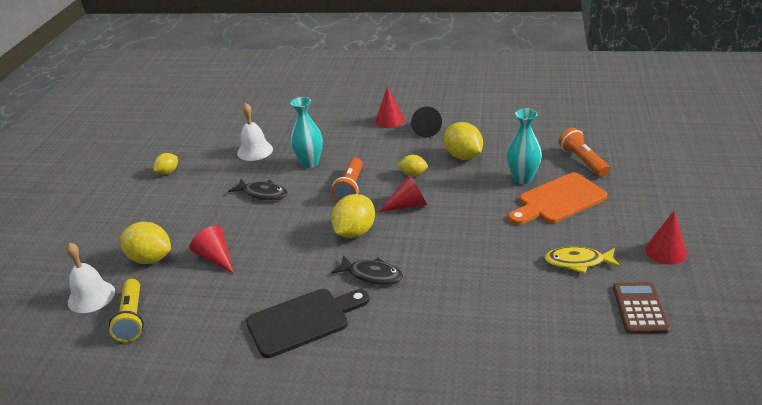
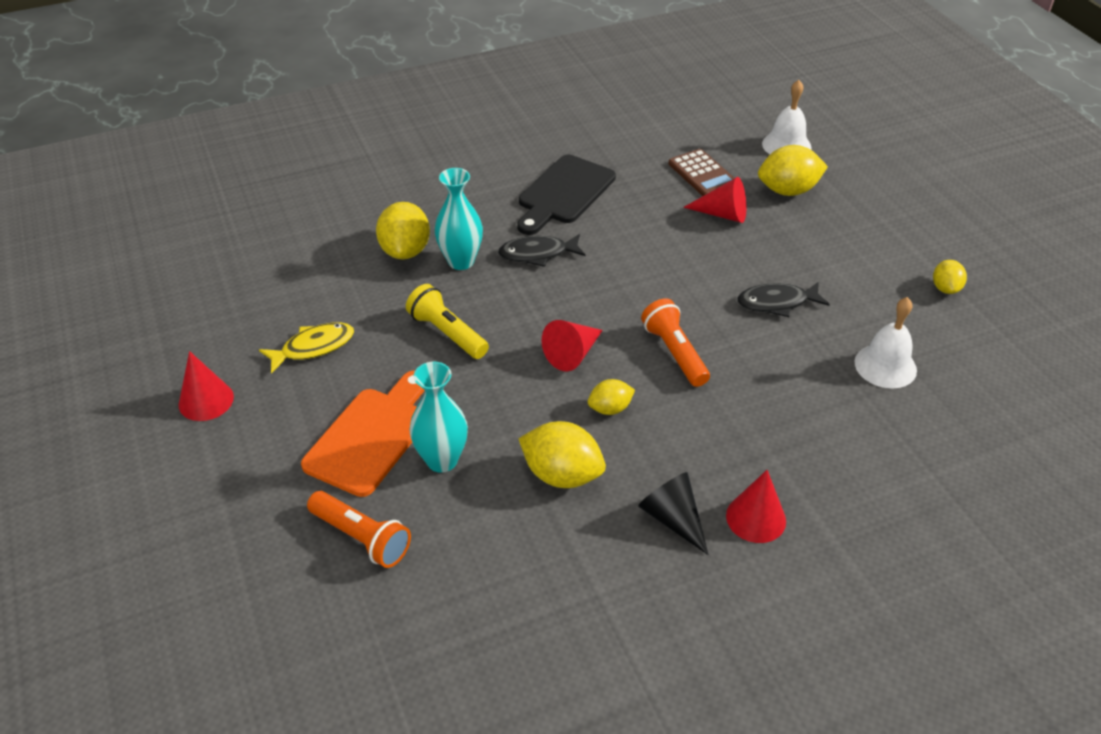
camera: 145 degrees right, 10 degrees up
(132, 318) = (721, 144): yellow flashlight -> yellow flashlight (447, 333)
(310, 163) = (778, 373): turquoise vase -> turquoise vase (461, 261)
(354, 232) = (604, 293): yellow lemon -> yellow lemon (405, 251)
(639, 308) = (230, 316): brown calculator -> brown calculator (703, 174)

